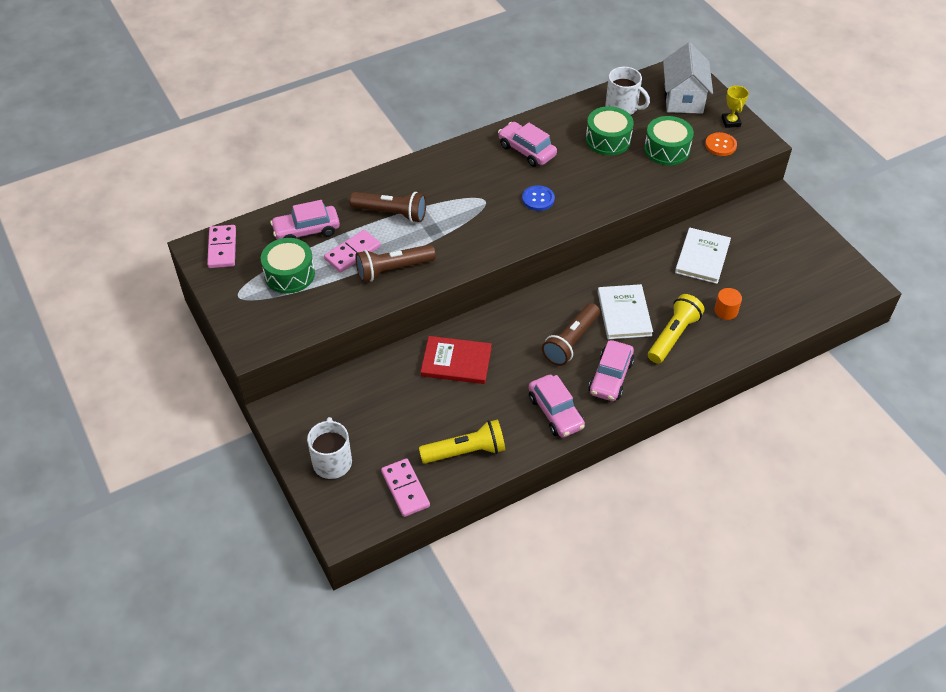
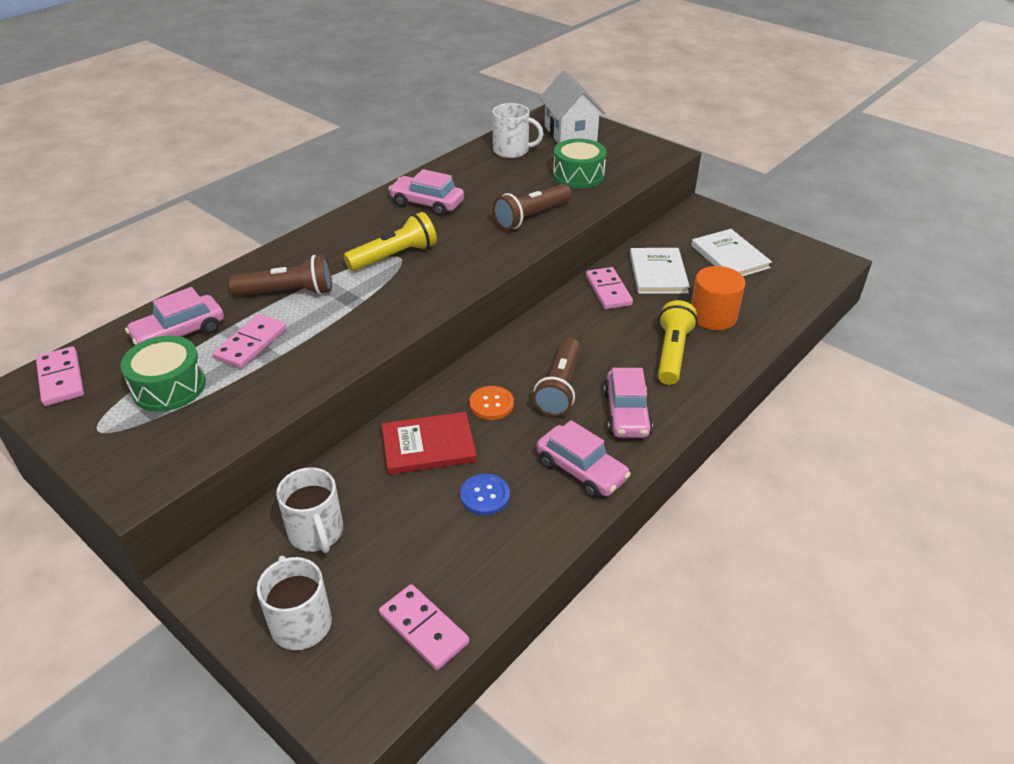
camera: 20 degrees left, 10 degrees down
(360, 404) = (316, 533): none -> white mug
(393, 269) = (312, 350): brown flashlight -> brown flashlight (531, 217)
(465, 451) = (487, 552): yellow flashlight -> yellow flashlight (394, 256)
(538, 199) = (462, 243): blue button -> blue button (485, 496)
(608, 140) = (512, 179): green drum -> none
(624, 313) = (605, 344): white book -> white book (730, 257)
(652, 264) = (608, 290): none -> pink domino
(720, 145) = (630, 162): orange button -> orange button (491, 404)
(726, 311) = (713, 316): orange cylinder -> orange cylinder, size x1.70
(731, 122) = (629, 143): yellow trophy -> none

